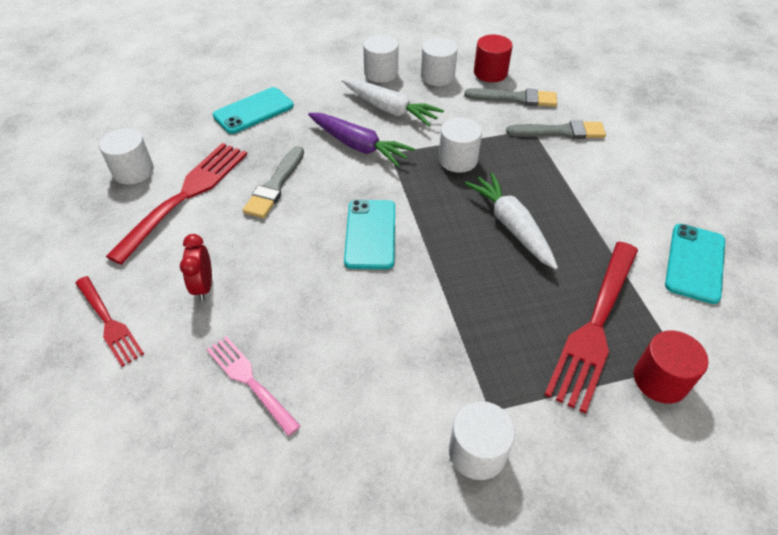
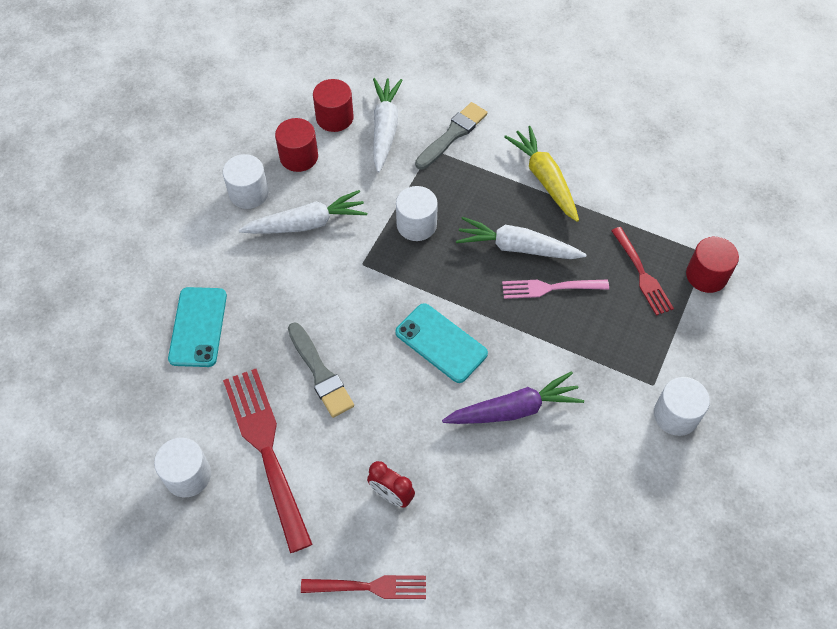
camera: 50 degrees left, 10 degrees up
(250, 381) = (512, 516): pink fork -> pink fork (550, 288)
(358, 146) = (331, 280): purple carrot -> purple carrot (513, 409)
(437, 76) = (299, 157): white cylinder -> red cylinder
(515, 98) = (385, 129): grey brush -> white carrot
(595, 326) = (642, 274): red fork -> red fork, size x0.58
(596, 204) = (544, 179): none -> yellow carrot
(695, 263) = (642, 174): turquoise phone -> none

